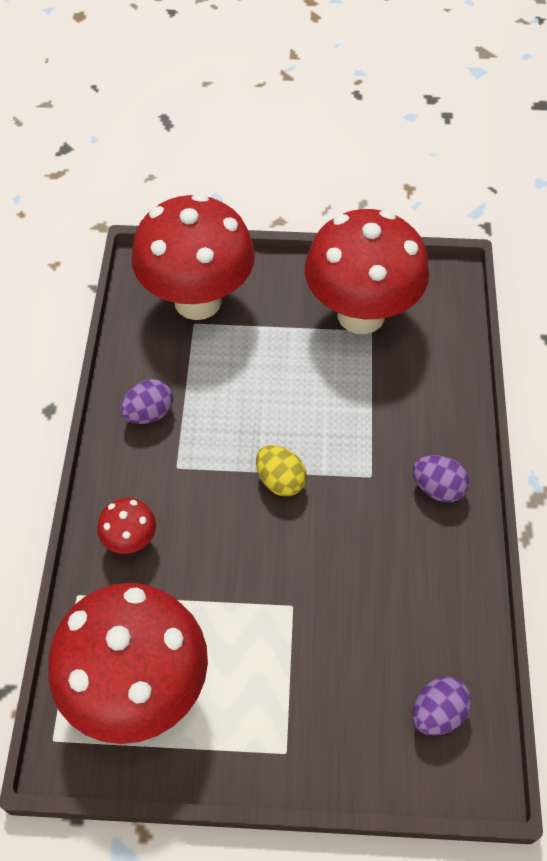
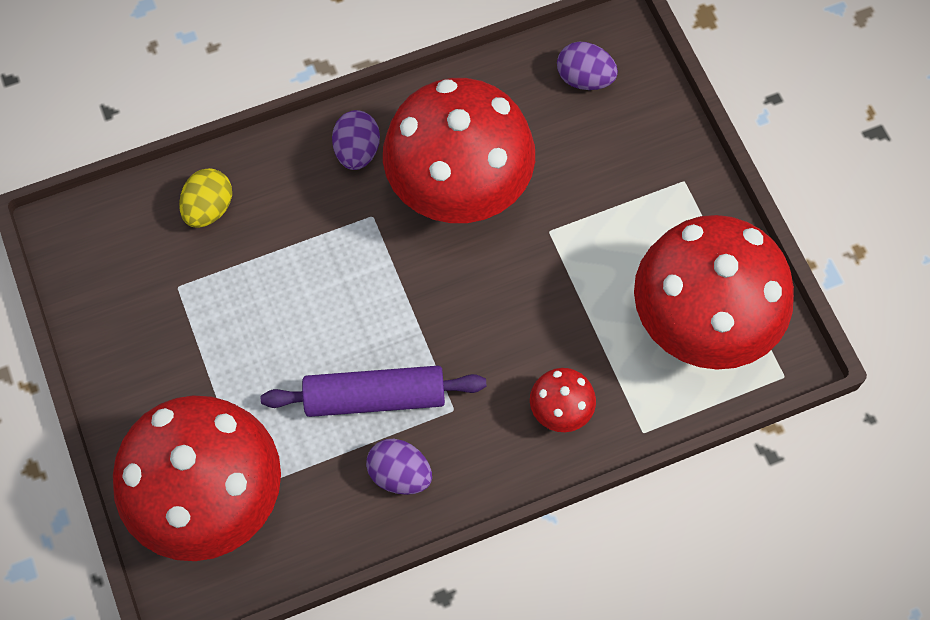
camera: 115 degrees left, 10 degrees up
(216, 420) = (375, 397): none -> purple rolling pin
(280, 481) = (419, 299): yellow egg -> yellow egg (209, 208)
(361, 315) = (158, 306): red mushroom -> red mushroom (459, 193)

